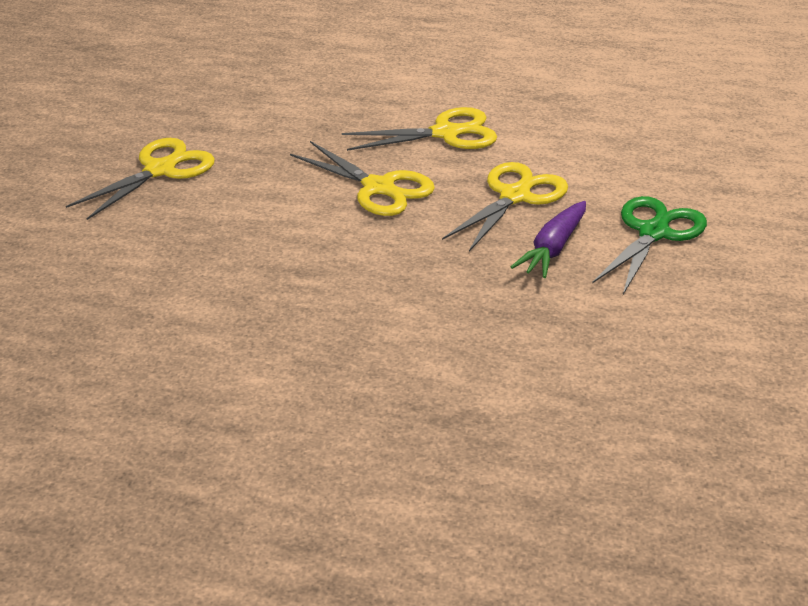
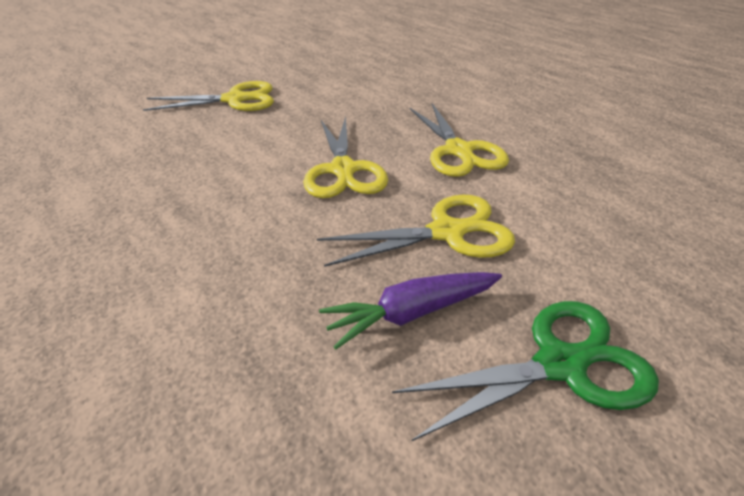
camera: 40 degrees right, 5 degrees up
(445, 133) = (458, 151): yellow scissors -> yellow scissors turned 45 degrees clockwise

